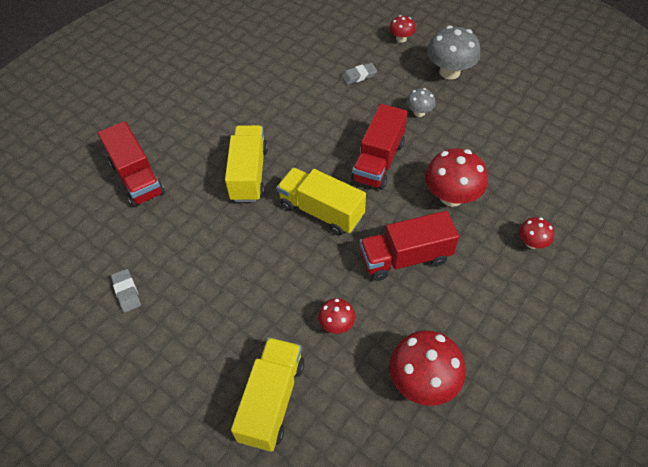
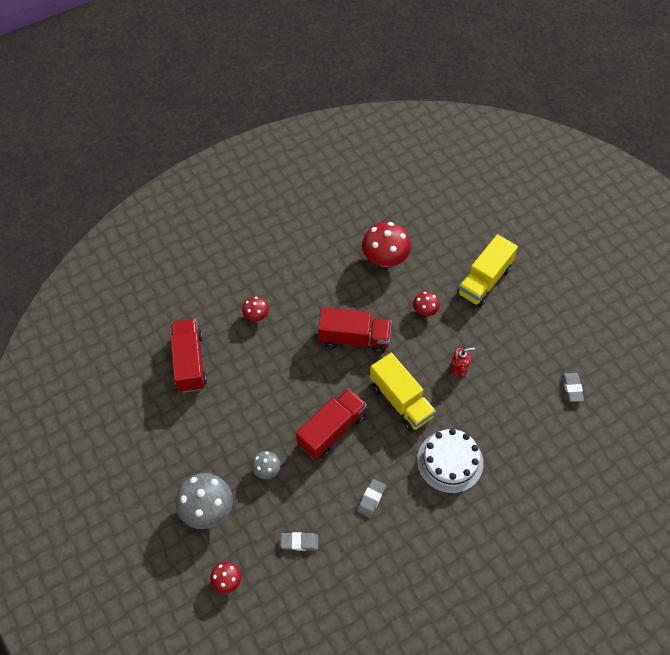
camera: 160 degrees left, 5 degrees up
(137, 178) = (553, 497): red truck -> red truck (189, 362)
(249, 174) = (450, 461): yellow truck -> white cake
(269, 268) = (459, 368): none -> red soap dispenser
(312, 122) = (371, 499): none -> grey eraser
(451, 196) = (291, 374): red mushroom -> none

